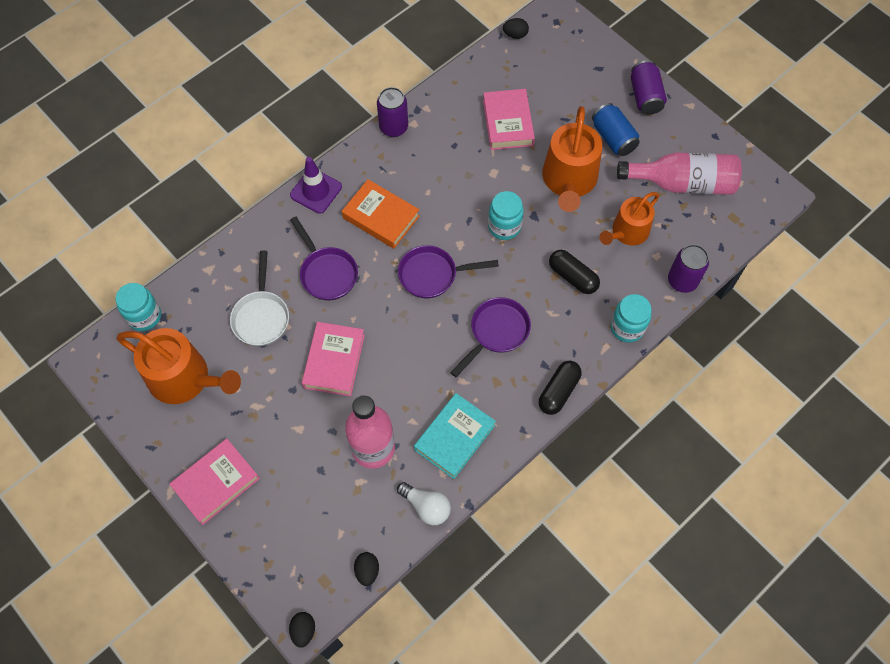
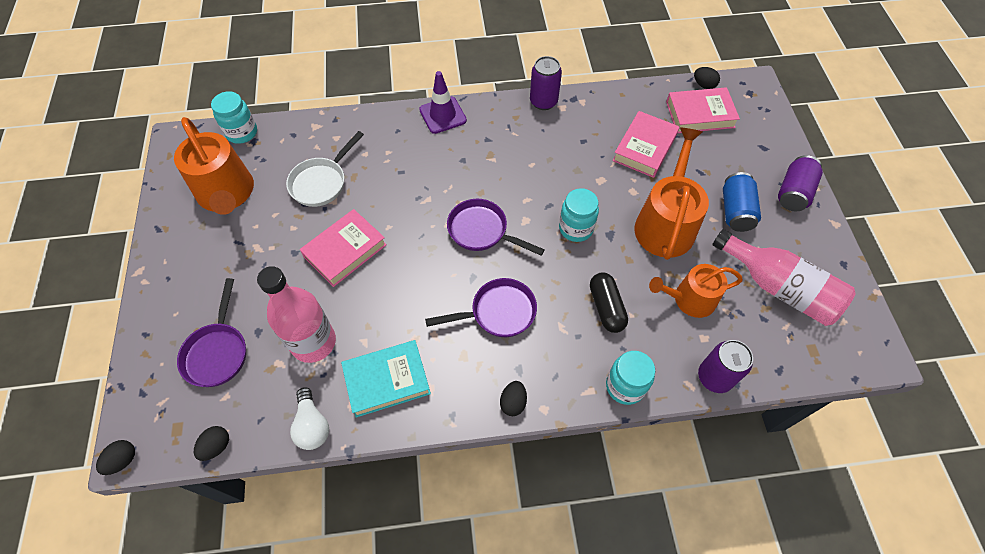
camera: 35 degrees right, 5 degrees down
(216, 483) = (175, 287): pink book -> pink book (700, 114)
(327, 273) = (399, 179): purple pan -> purple pan (217, 352)
(381, 217) = (477, 162): orange book -> none
(558, 391) = (513, 402): black capsule -> black egg
(569, 180) = (665, 224): orange watering can -> orange watering can turned 150 degrees clockwise

